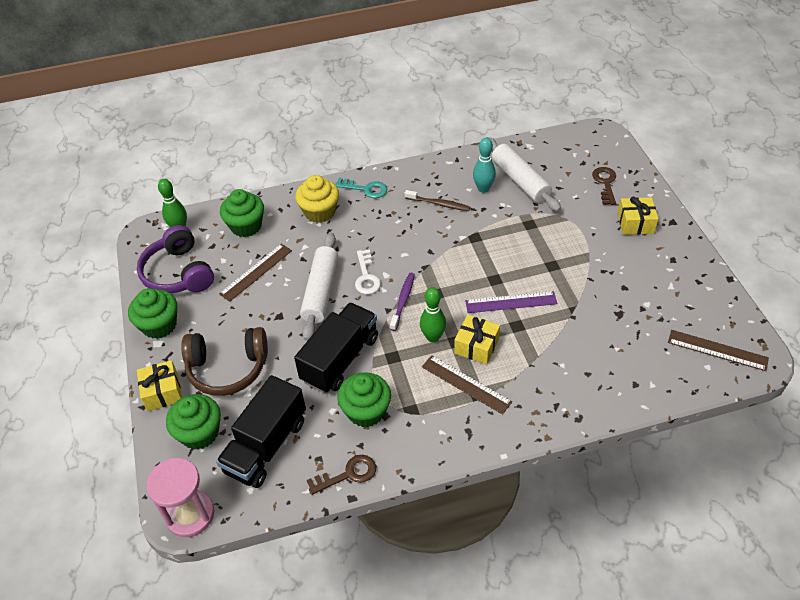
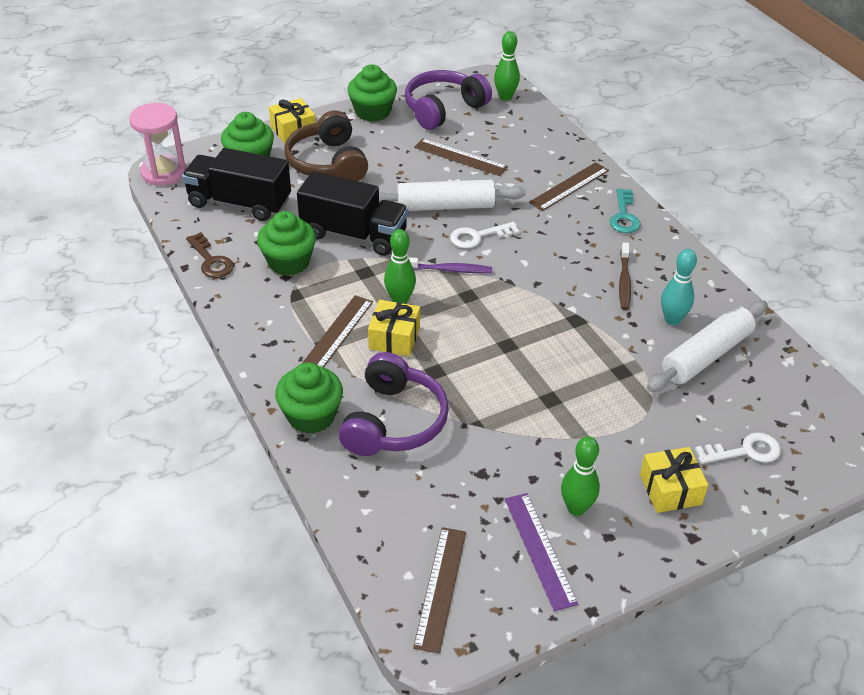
camera: 75 degrees right, 5 degrees down
(246, 226) = (526, 138): green cupcake -> green cupcake (311, 416)
(319, 212) = (569, 186): yellow cupcake -> brown ruler
(511, 302) = (472, 363): purple ruler -> purple ruler (539, 550)
(566, 357) = (394, 421): none -> purple headphones
(605, 183) = (745, 451): brown key -> white key
(650, 270) = (576, 508): none -> green bowling pin

